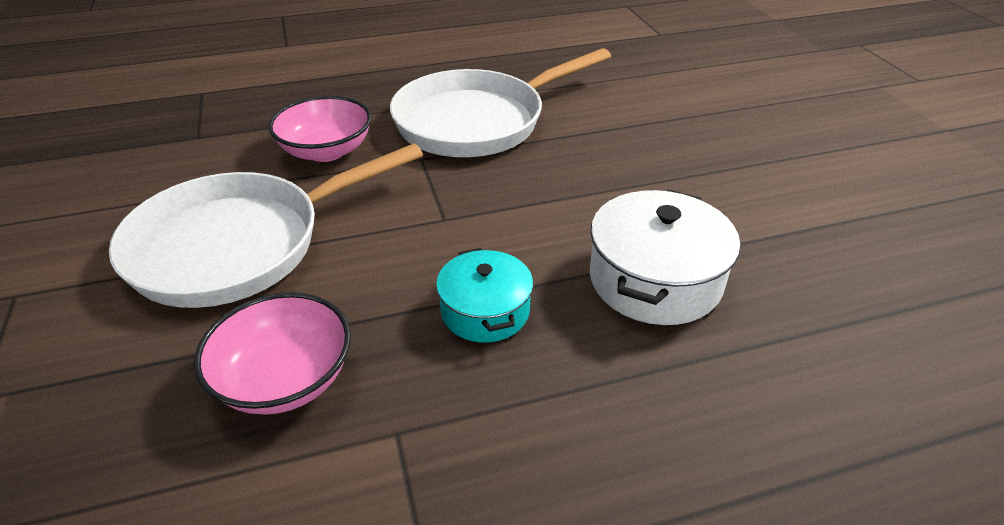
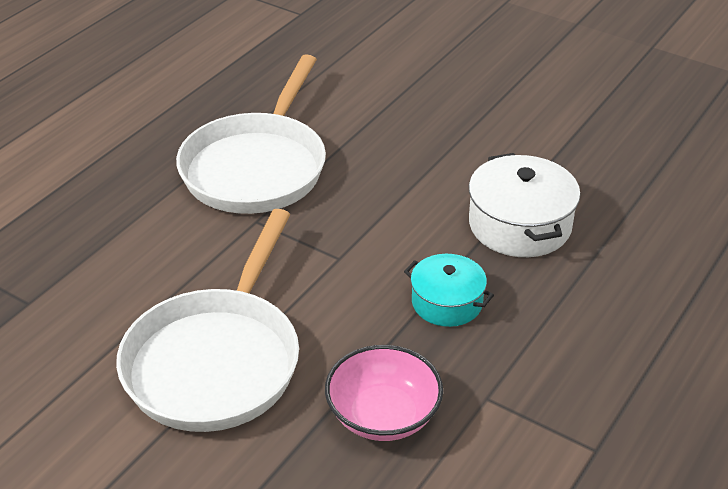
camera: 40 degrees left, 0 degrees up
(326, 151) = (168, 255): pink bowl -> none

